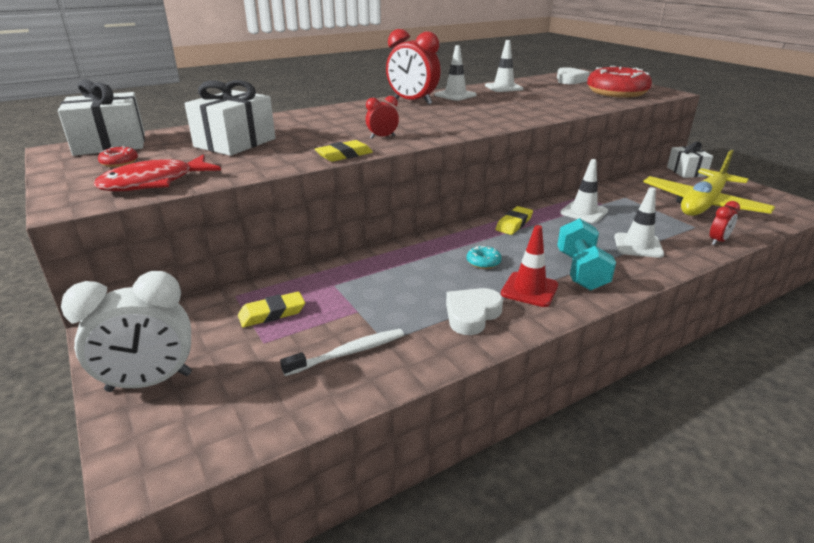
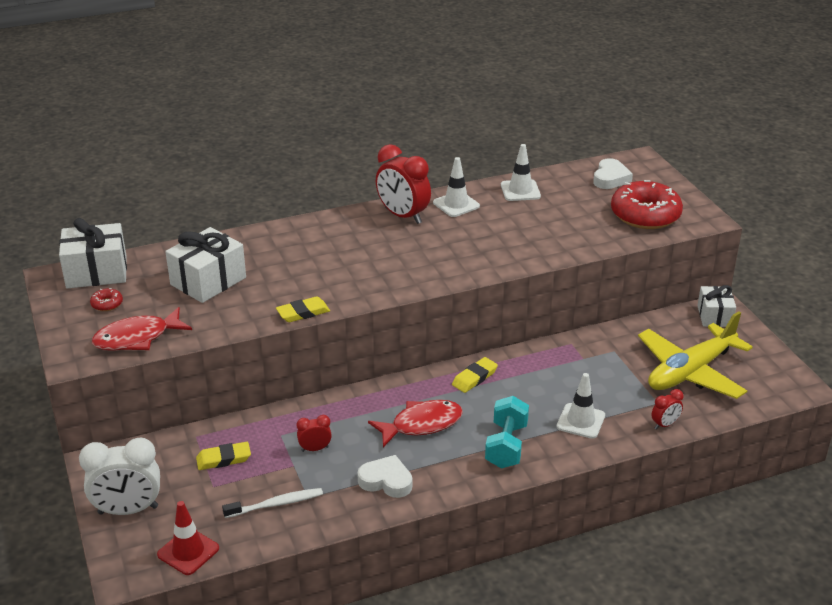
camera: 10 degrees right, 5 degrees up
(382, 137) = (347, 285): red clock -> red clock (315, 449)
(471, 315) = (386, 481): white heart -> white heart turned 60 degrees clockwise
(483, 262) = (421, 424): turquoise donut -> red fish
(529, 289) = (448, 461): red traffic cone -> red traffic cone (188, 551)
(584, 212) = (555, 369): white traffic cone -> none

